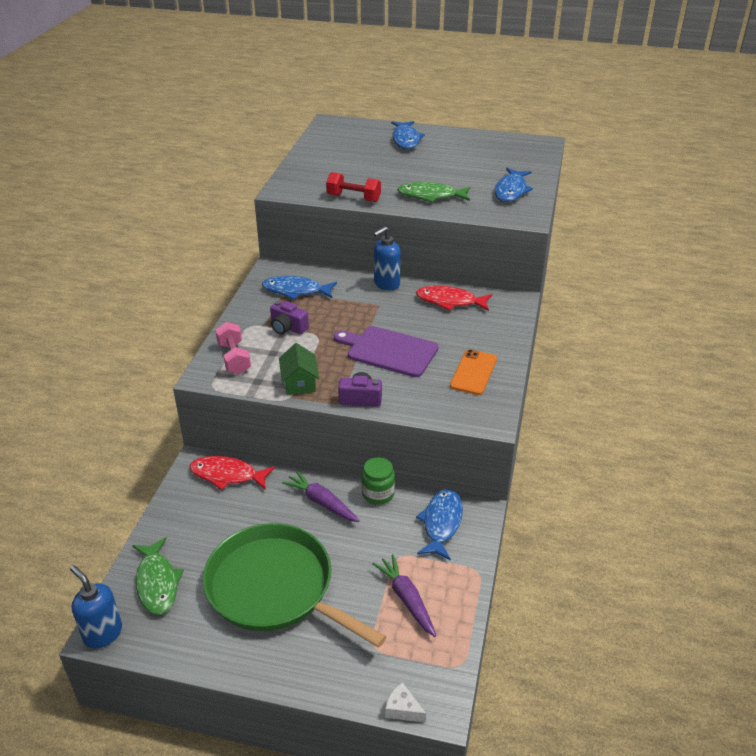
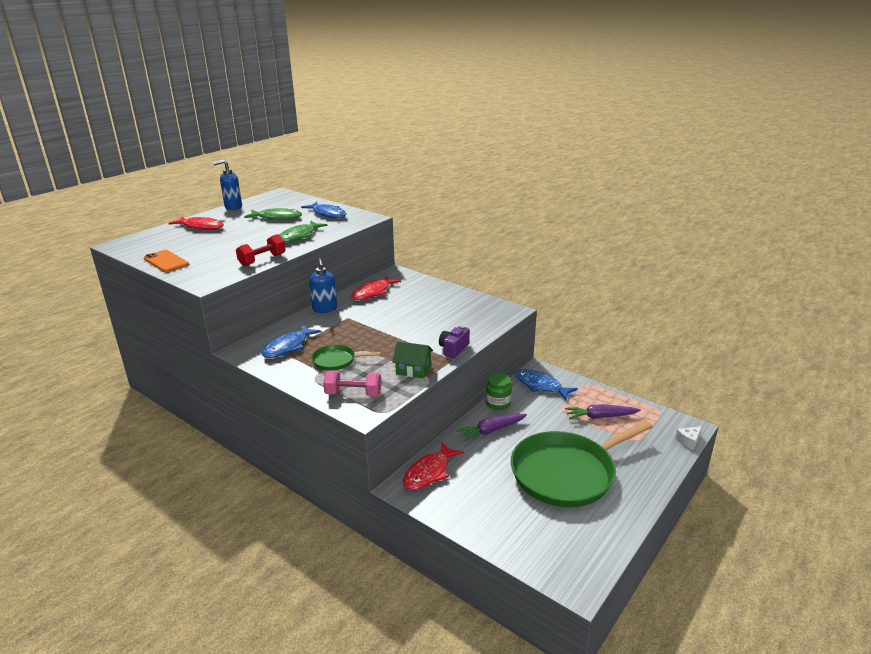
camera: 65 degrees left, 10 degrees down
(103, 633) = (578, 585): blue soap dispenser -> blue soap dispenser (233, 207)
(157, 582) = (533, 539): green fish -> green fish (277, 217)
(288, 328) = (336, 361): purple camera -> green pan
(389, 351) = (408, 326): purple cutting board -> none
(406, 140) = (201, 227): blue fish -> red fish
(473, 372) = (459, 304): orange phone -> orange phone (166, 261)

